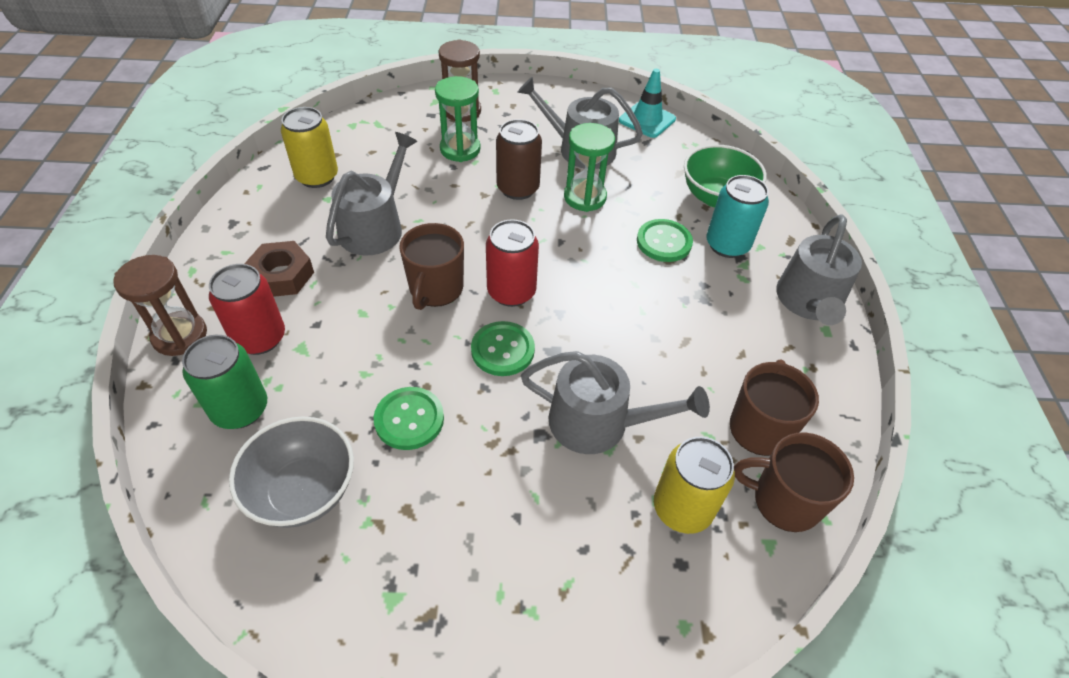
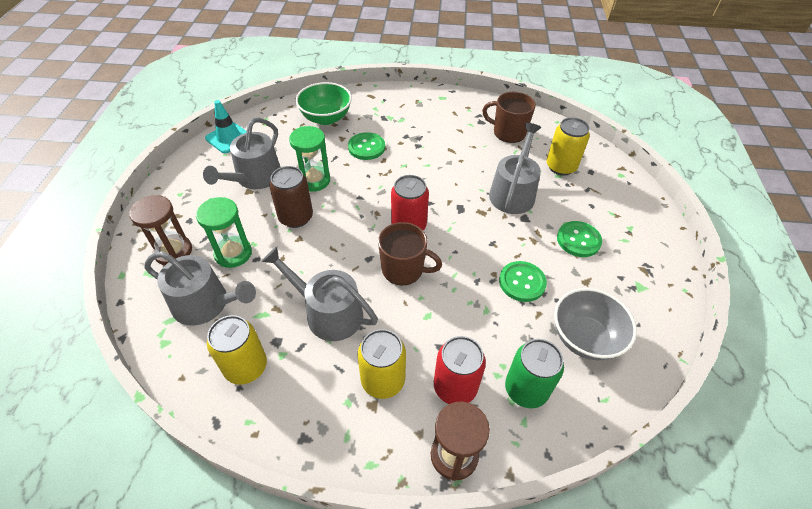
camera: 85 degrees left, 0 degrees up
(281, 275) = (383, 380): brown nut -> yellow can
(502, 350) = (461, 233): green button -> green button (578, 240)
(727, 245) = (372, 121): turquoise can -> none
(784, 500) = (549, 132): brown mug -> none
(809, 302) = (421, 99): grey watering can -> grey watering can (206, 304)

